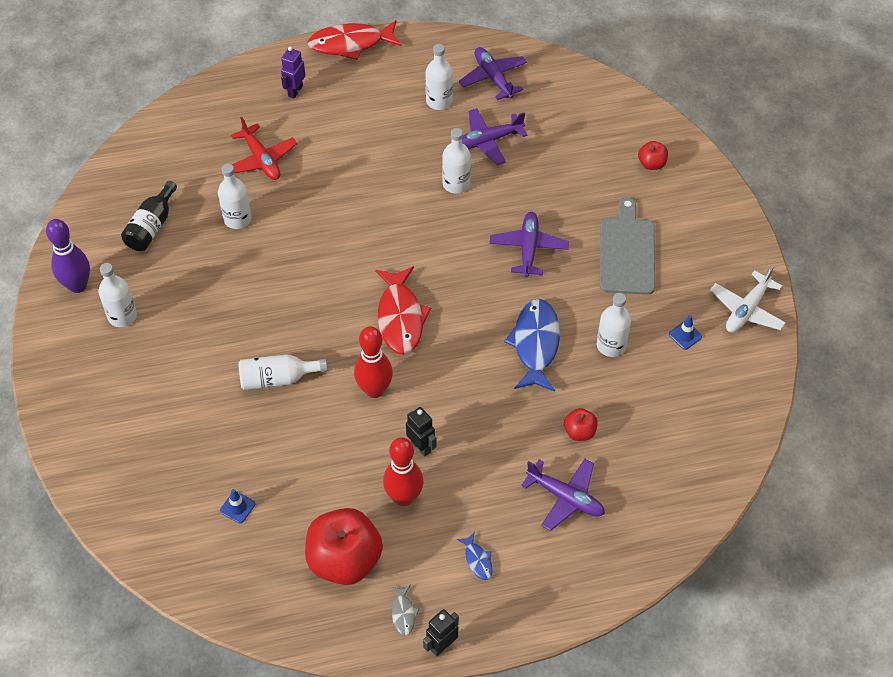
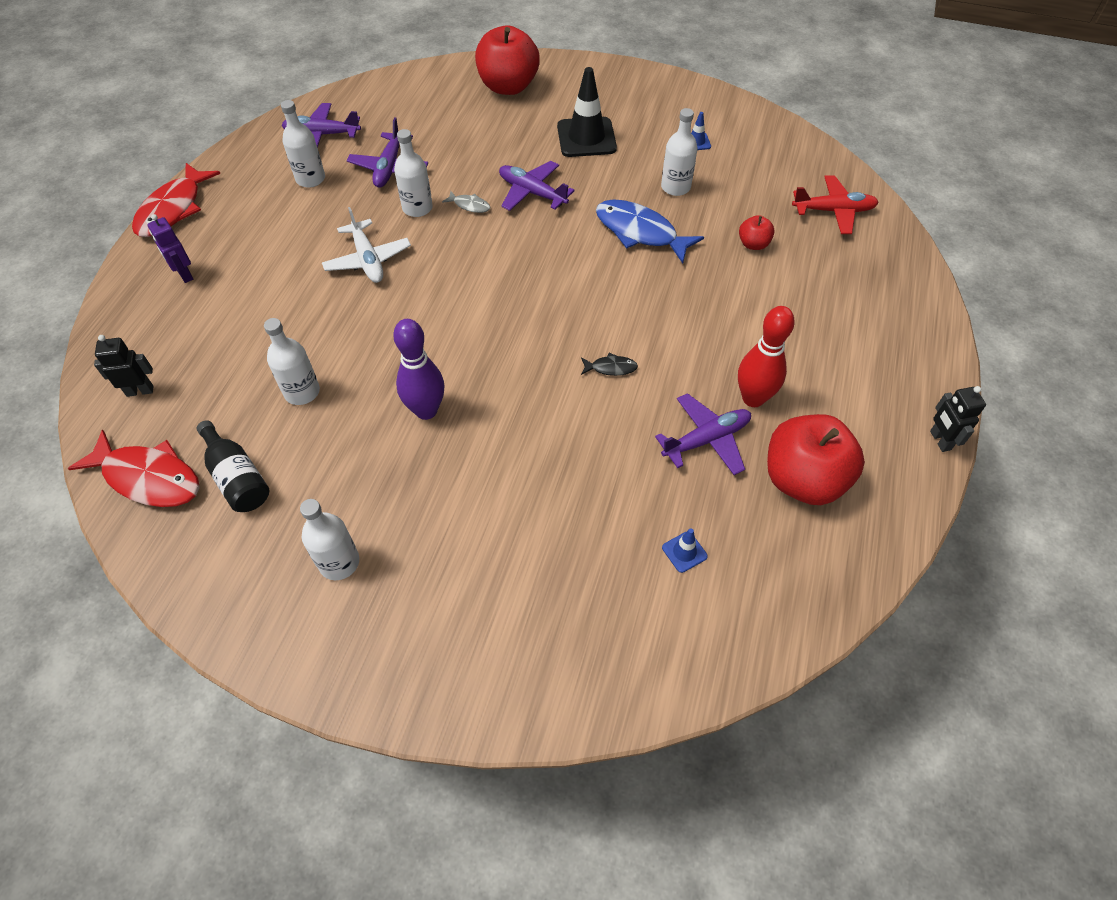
camera: 60 degrees left, 0 degrees up
(77, 285) = (253, 594): purple bowling pin -> purple bowling pin (426, 410)
(261, 159) = (244, 339): red plane -> red plane (833, 211)
(277, 378) = (540, 443): white bottle -> none
(374, 390) = (611, 368): red bowling pin -> black fish
(400, 317) = (539, 312): red fish -> red fish (148, 478)
(403, 613) = (890, 456): grey fish -> grey fish (469, 205)
(421, 447) = (701, 360): black robot -> black robot (140, 391)
(477, 560) = (854, 372): blue fish -> none
(565, 497) = (817, 282): purple plane -> purple plane (706, 440)
(627, 252) = (586, 137): grey cutting board -> black traffic cone
(651, 164) = (508, 86): red apple -> red apple, size x2.16
(746, 310) = (696, 100): white plane -> white plane (368, 259)

